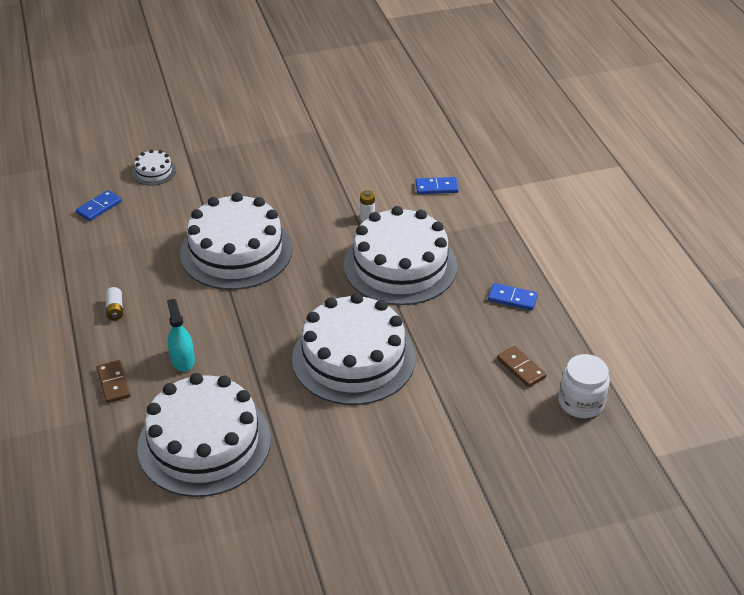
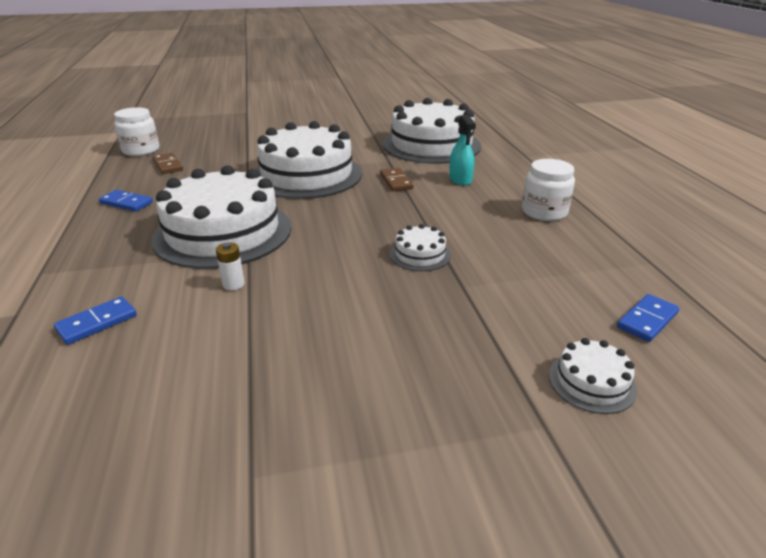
camera: 175 degrees left, 10 degrees down
(114, 383) = (516, 170): brown domino -> brown domino (396, 181)
(115, 309) = (544, 212): white battery -> white jar
(236, 251) = (420, 254): white cake -> white cake, size x0.42
(436, 187) = (97, 323): blue domino -> blue domino turned 45 degrees counterclockwise

